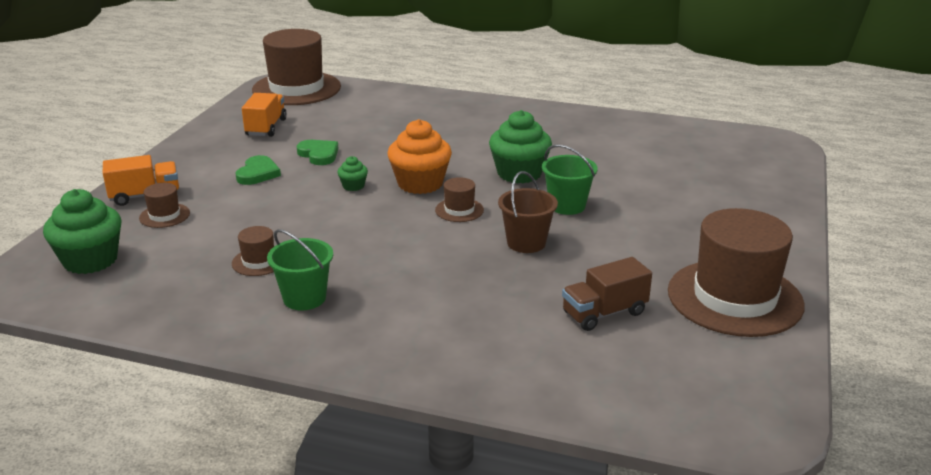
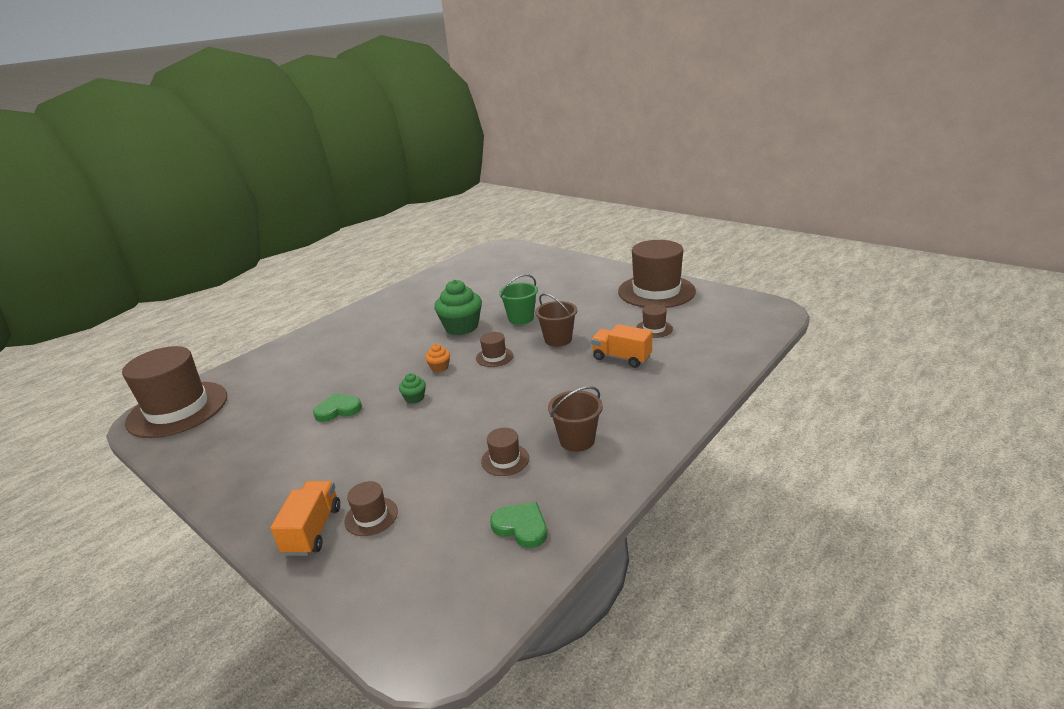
camera: 65 degrees left, 0 degrees up
(90, 260) = (425, 577): green cupcake -> none
(258, 173) = (339, 448): green heart -> green heart (521, 527)
(266, 127) = (244, 435): orange truck -> orange truck (621, 358)
(304, 298) = (577, 440): green bucket -> brown bucket
(420, 183) = (439, 367): orange cupcake -> orange cupcake, size x0.48
(604, 313) = (654, 329): brown truck -> brown hat

